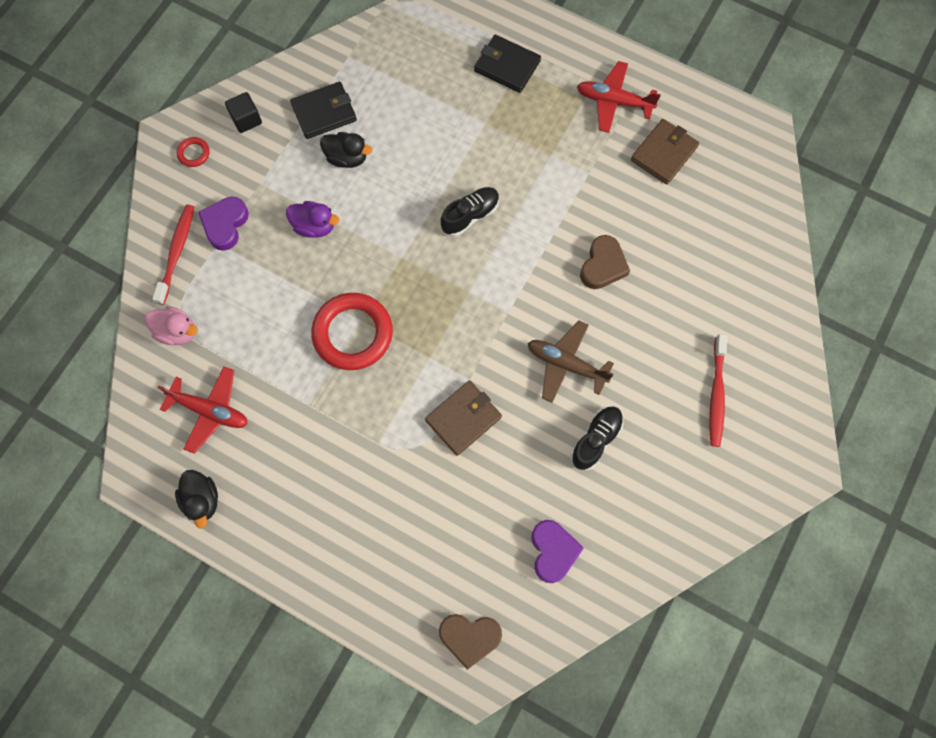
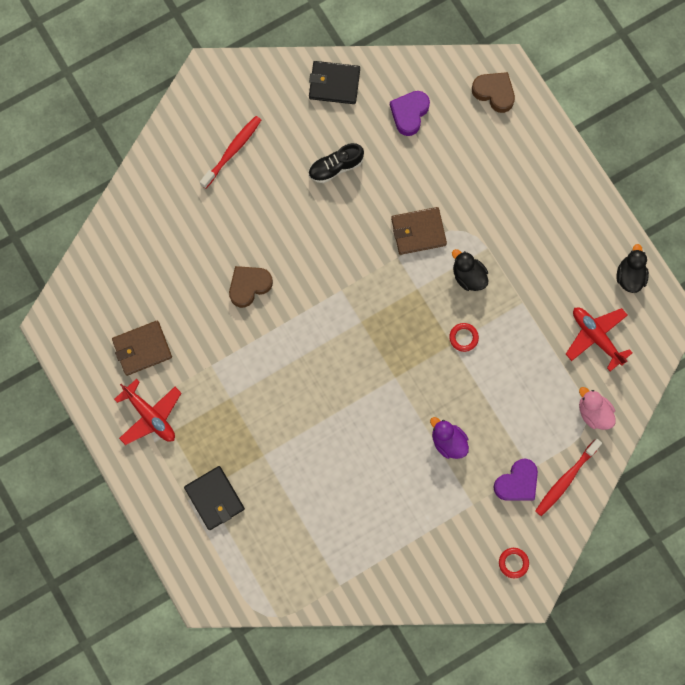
camera: 150 degrees left, 5 degrees up
(246, 119) = (455, 571): black cube -> none
(324, 112) = (388, 541): black wallet -> black wallet (334, 84)
(347, 158) = (391, 487): black duck -> black duck (468, 276)
(353, 333) = (463, 337): red ring -> red ring, size x0.43
(470, 215) = (323, 382): black shoe -> none
(566, 364) = (323, 229): brown plane -> none

